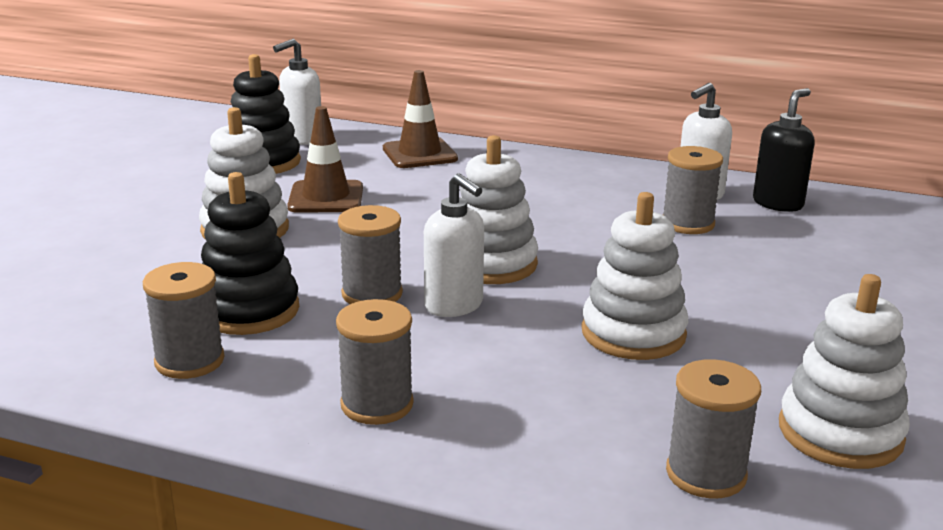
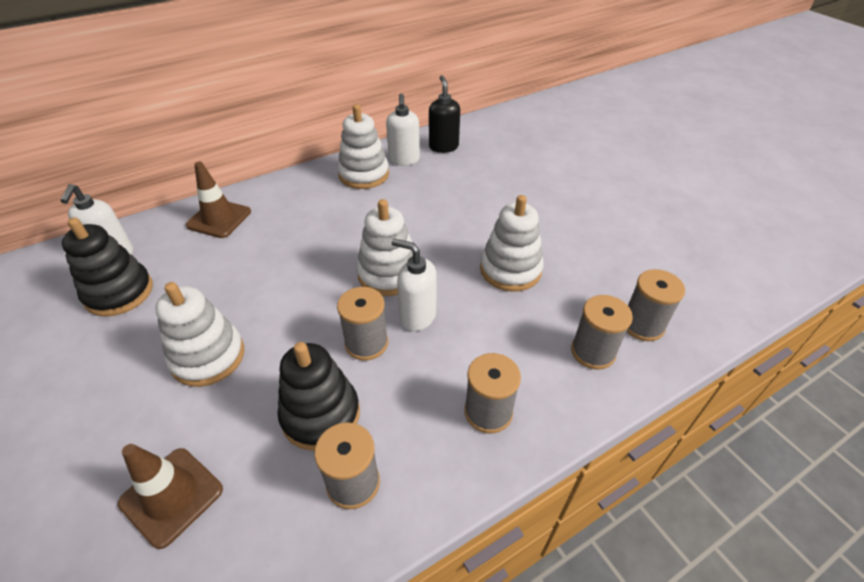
camera: 50 degrees left, 20 degrees up
(326, 197) = (218, 292): brown traffic cone -> brown traffic cone (171, 496)
(454, 306) = (417, 316): white soap dispenser -> white soap dispenser turned 150 degrees counterclockwise
(687, 224) = (429, 183): grey spool -> grey spool (593, 352)
(840, 432) = (641, 264): white stacking toy -> white stacking toy (364, 174)

